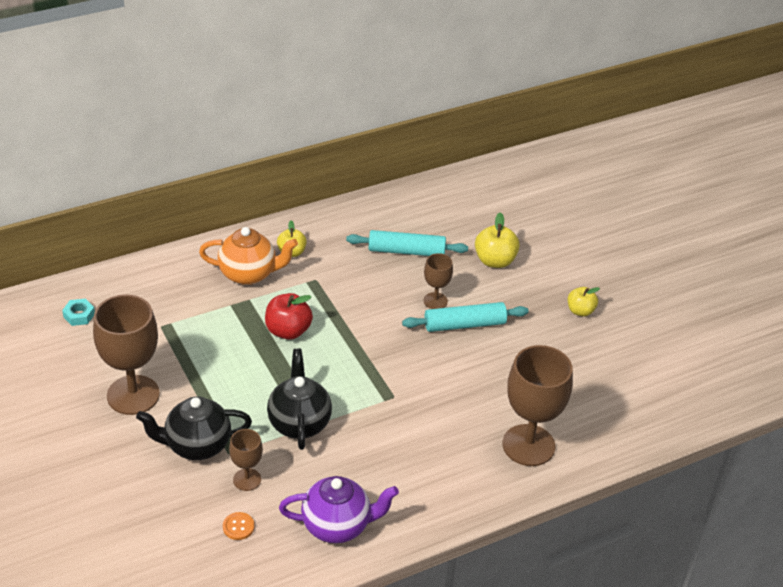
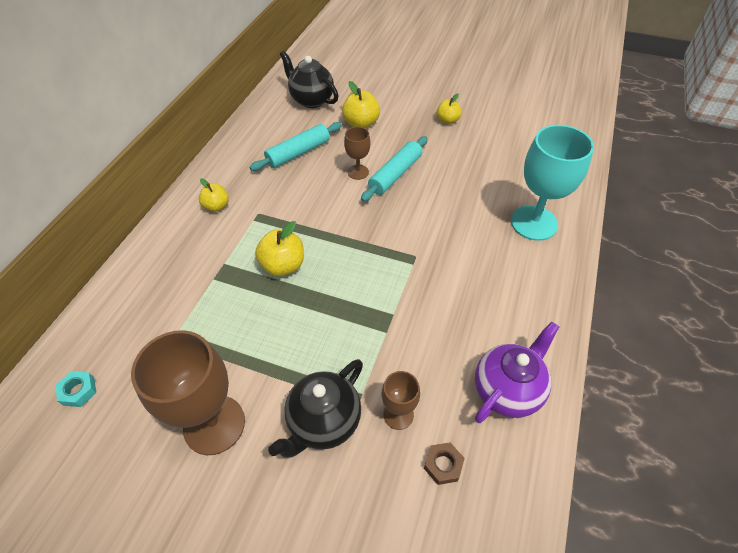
camera: 40 degrees left, 10 degrees up
(238, 527) = (443, 465): orange button -> brown nut
(249, 274) = (201, 244): orange teapot -> none
(288, 331) = (283, 265): red apple -> yellow apple
(299, 423) = (378, 331): black teapot -> black teapot (311, 100)
(528, 445) = (534, 223): brown goblet -> turquoise goblet

